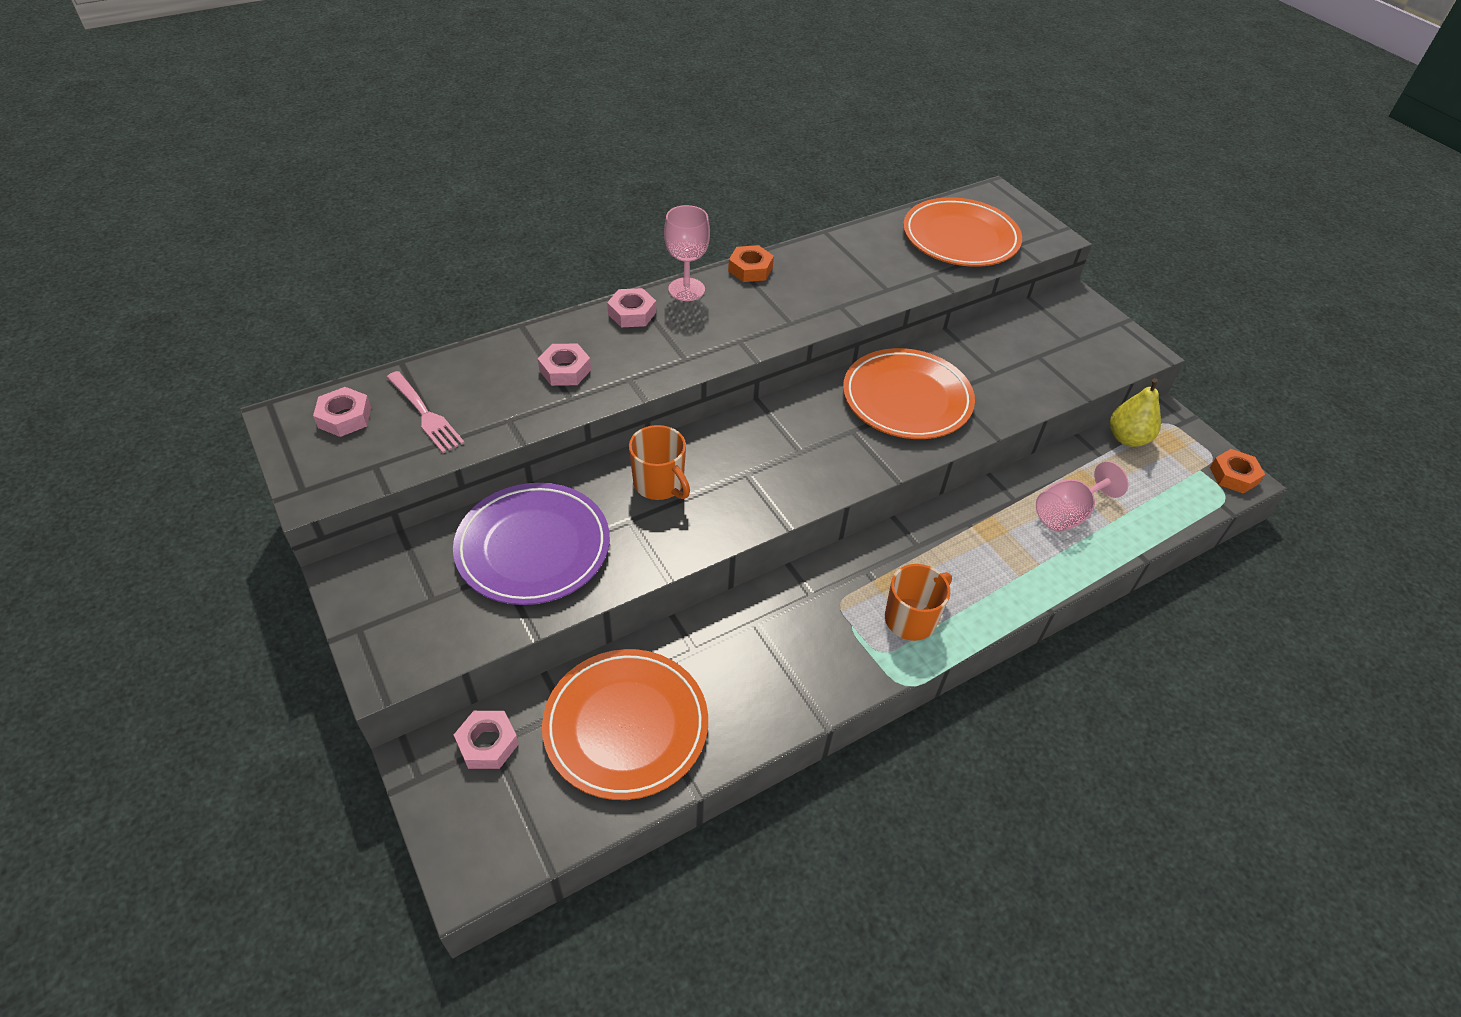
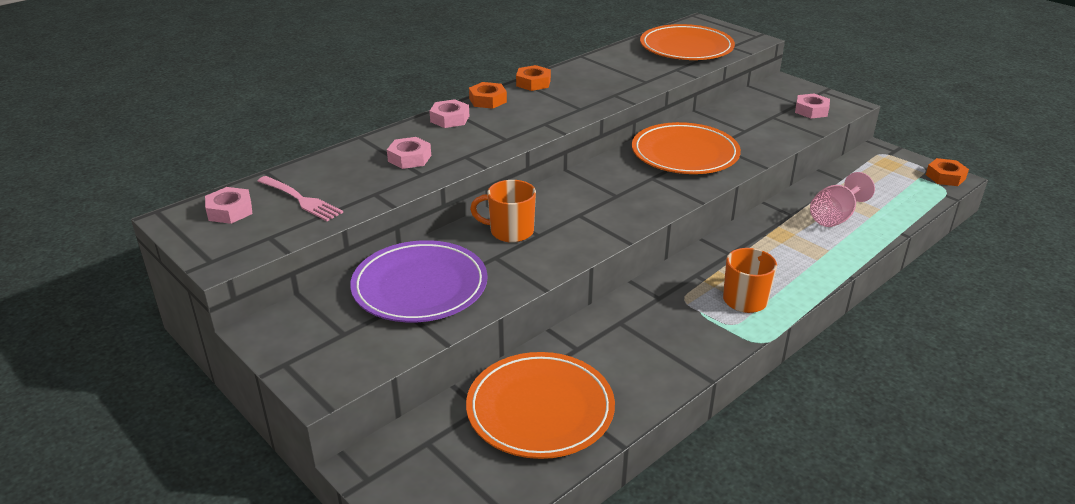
camera: 10 degrees left, 15 degrees down
(487, 743) = (422, 443): pink nut -> pink nut (811, 110)
(659, 484) = (510, 231): orange mug -> orange mug turned 150 degrees clockwise
(686, 289) = (487, 100): pink goblet -> orange nut
(1127, 438) = (857, 166): yellow pear -> none

